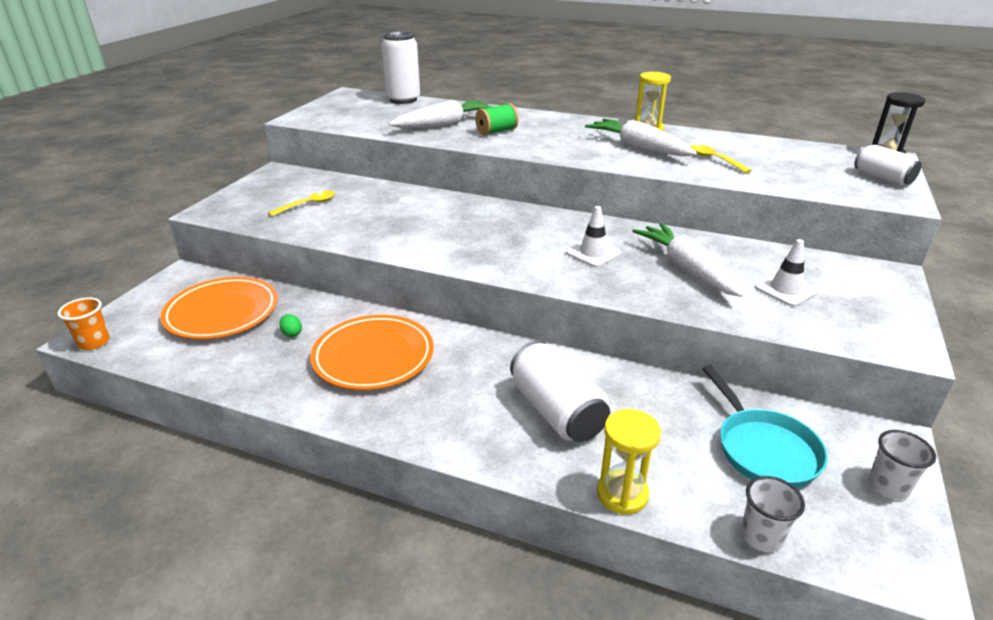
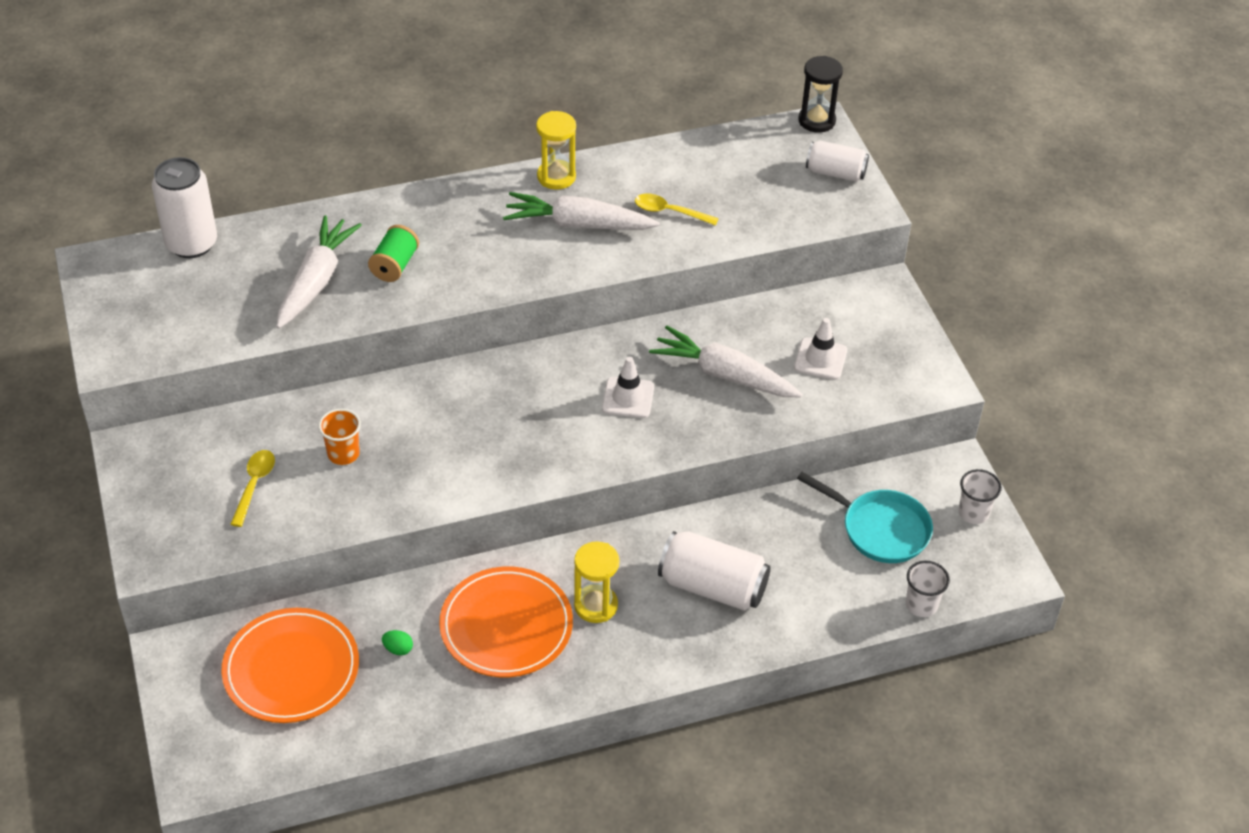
camera: 40 degrees left, 15 degrees up
(94, 342) = (212, 781): orange cup -> orange cup (343, 454)
(622, 494) = (816, 629): yellow hourglass -> yellow hourglass (596, 605)

